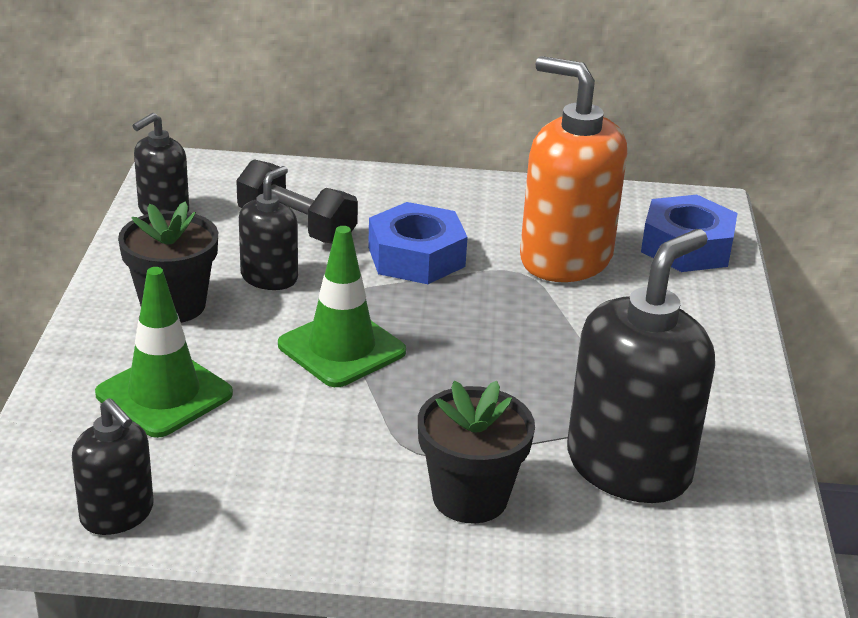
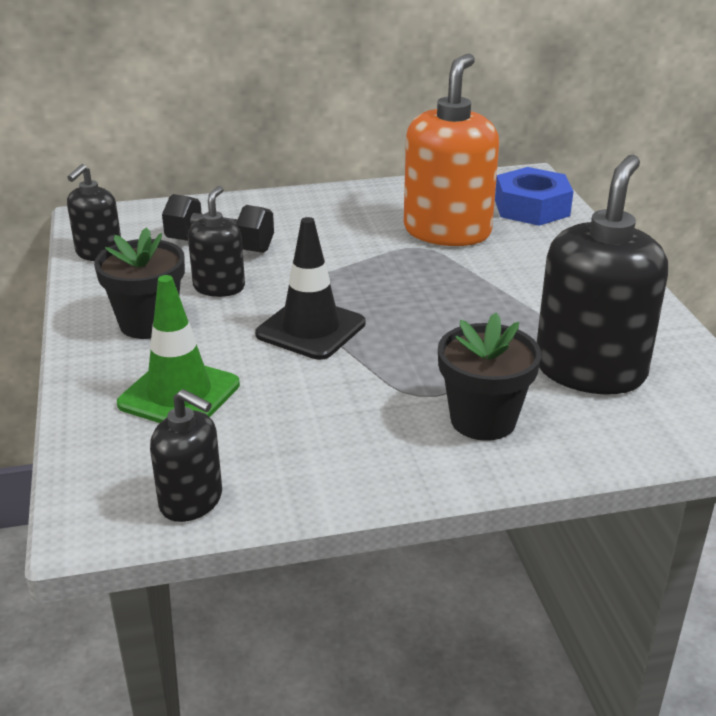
camera: 15 degrees left, 0 degrees up
(341, 348) = (311, 329): green traffic cone -> black traffic cone
(416, 257) = (331, 250): blue nut -> none
(565, 258) = (447, 231): orange soap dispenser -> orange soap dispenser turned 90 degrees clockwise

